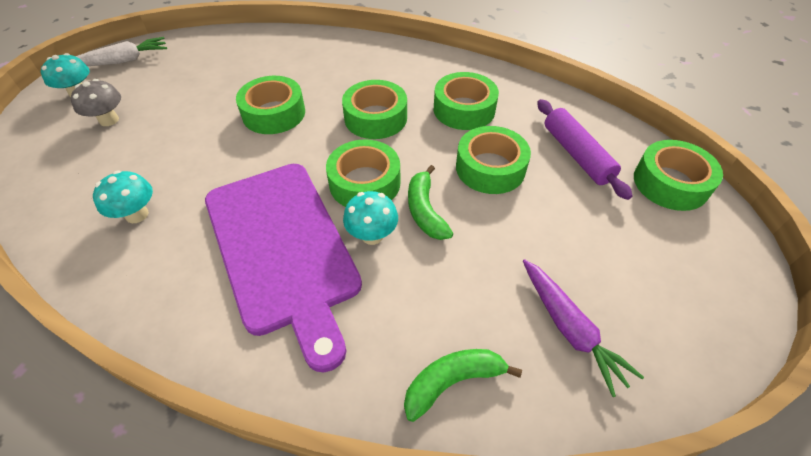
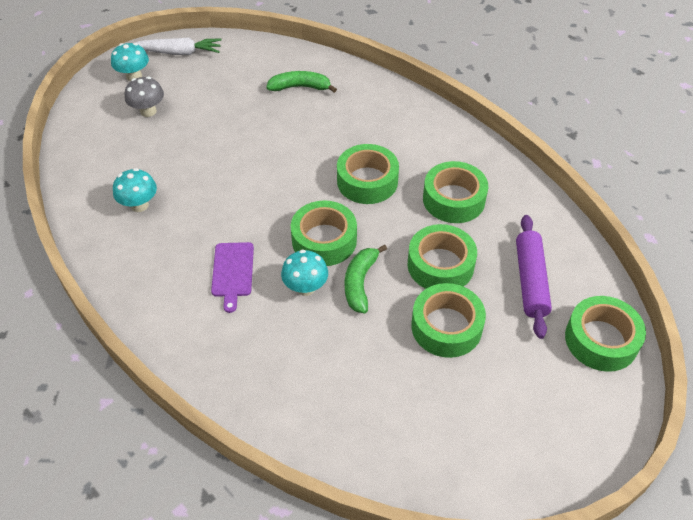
camera: 25 degrees right, 0 degrees up
(274, 113) = (281, 147): green tape -> green tape (446, 327)
(283, 248) = (233, 272): purple cutting board -> purple cutting board, size x0.41
(452, 382) = (303, 419): green banana -> green banana (300, 87)
(569, 329) = (416, 420): purple carrot -> none

